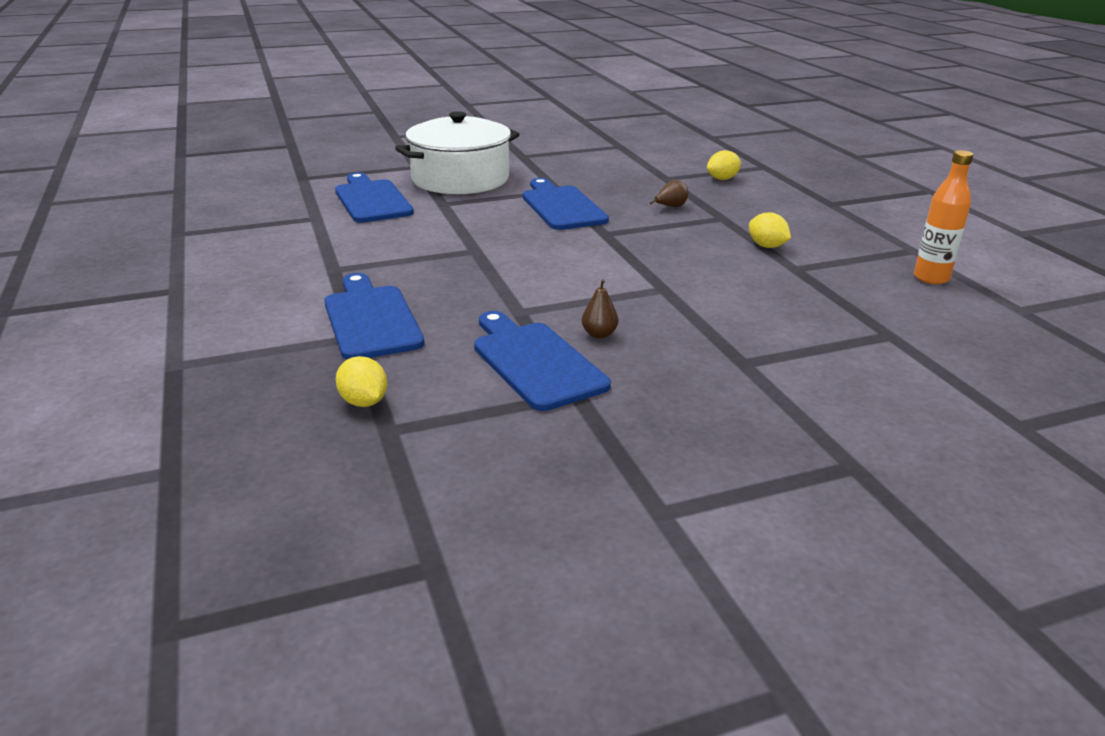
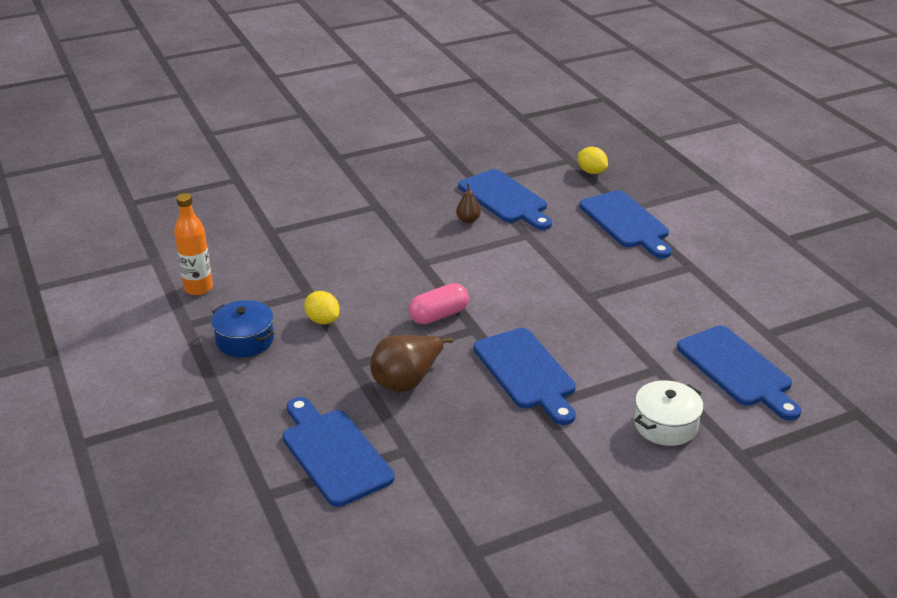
camera: 175 degrees right, 5 degrees up
(460, 179) = (665, 425): white pot -> white pot, size x0.52
(642, 244) = (438, 315): none -> pink capsule
(670, 207) = (407, 380): brown pear -> brown pear, size x1.91
(722, 179) = (334, 453): yellow lemon -> blue cutting board
(840, 236) = (245, 340): none -> blue pot

